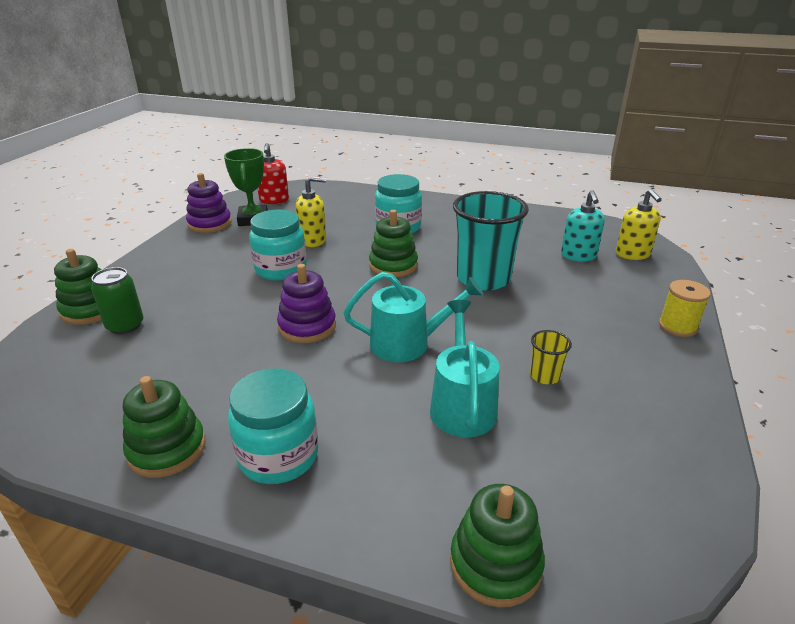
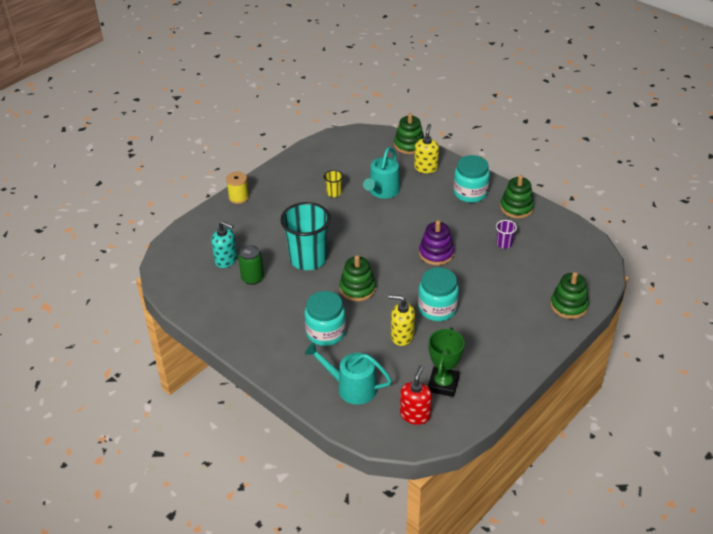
camera: 155 degrees left, 10 degrees up
(125, 325) = (544, 285): green can -> green can (252, 278)
(193, 369) = (504, 244): none -> purple cup
(210, 224) = (483, 389): purple stacking toy -> none
(407, 343) = (387, 227): turquoise watering can -> turquoise watering can (352, 387)
(578, 256) = (226, 260): turquoise soap dispenser -> turquoise soap dispenser turned 90 degrees clockwise
(633, 254) = (189, 250): yellow soap dispenser -> yellow soap dispenser (426, 168)

